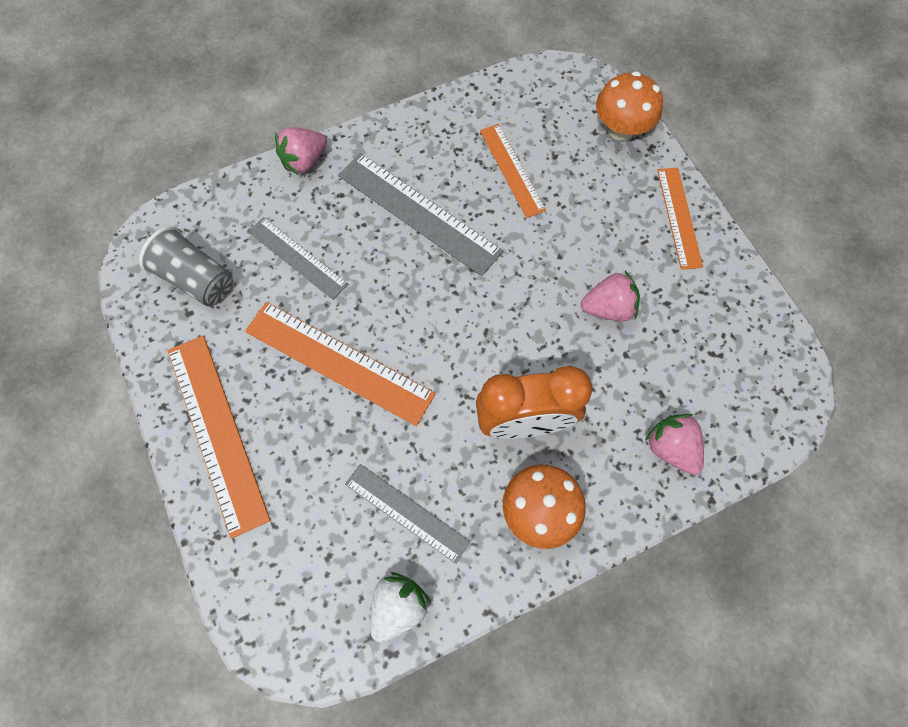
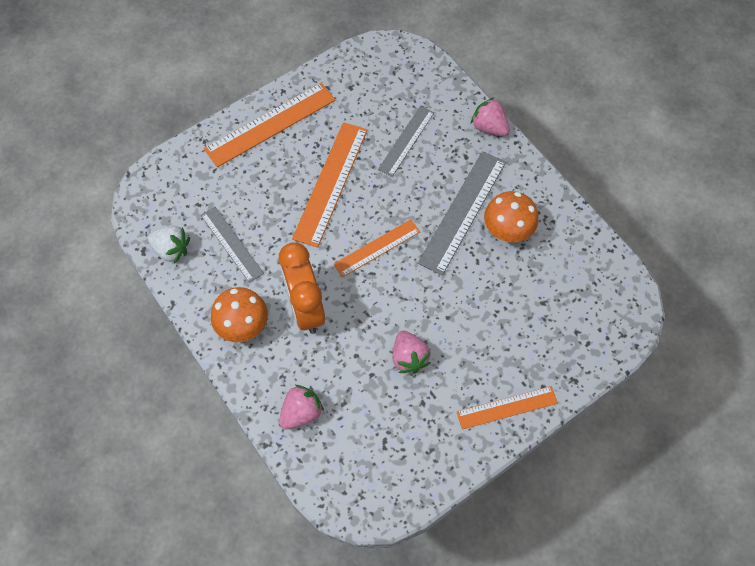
camera: 80 degrees right, 5 degrees down
(197, 279) = (376, 85): grey cup -> none
(406, 512) = (231, 244): grey ruler -> grey ruler turned 60 degrees counterclockwise
(512, 170) = (520, 271): orange ruler -> orange ruler (377, 248)
(620, 129) = (585, 353): orange mushroom -> orange mushroom (507, 230)

